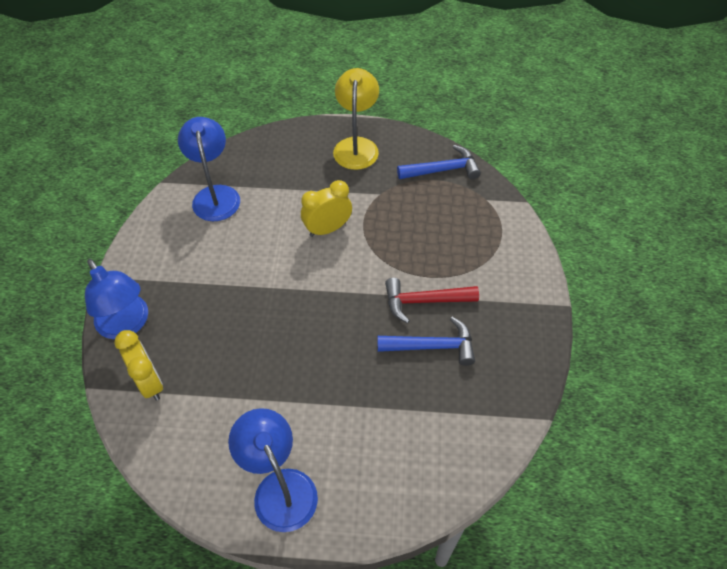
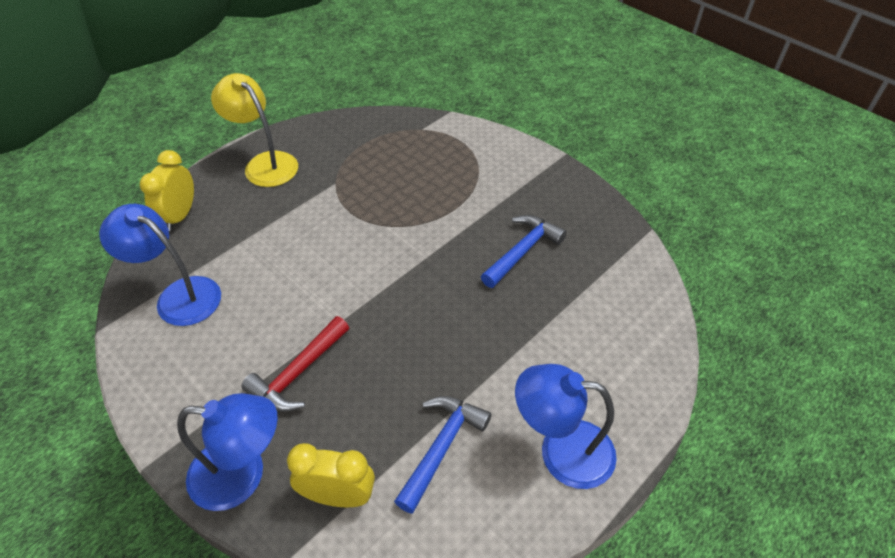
camera: 50 degrees left, 5 degrees down
(327, 229) = (327, 239): yellow clock -> yellow clock (180, 216)
(424, 301) = (474, 228): red hammer -> red hammer (298, 373)
(443, 170) = (361, 132): blue hammer -> blue hammer (441, 447)

